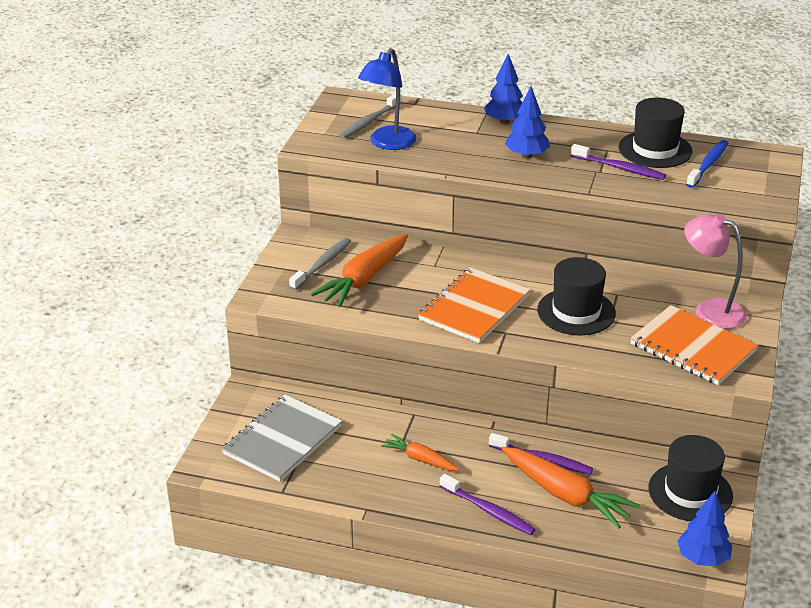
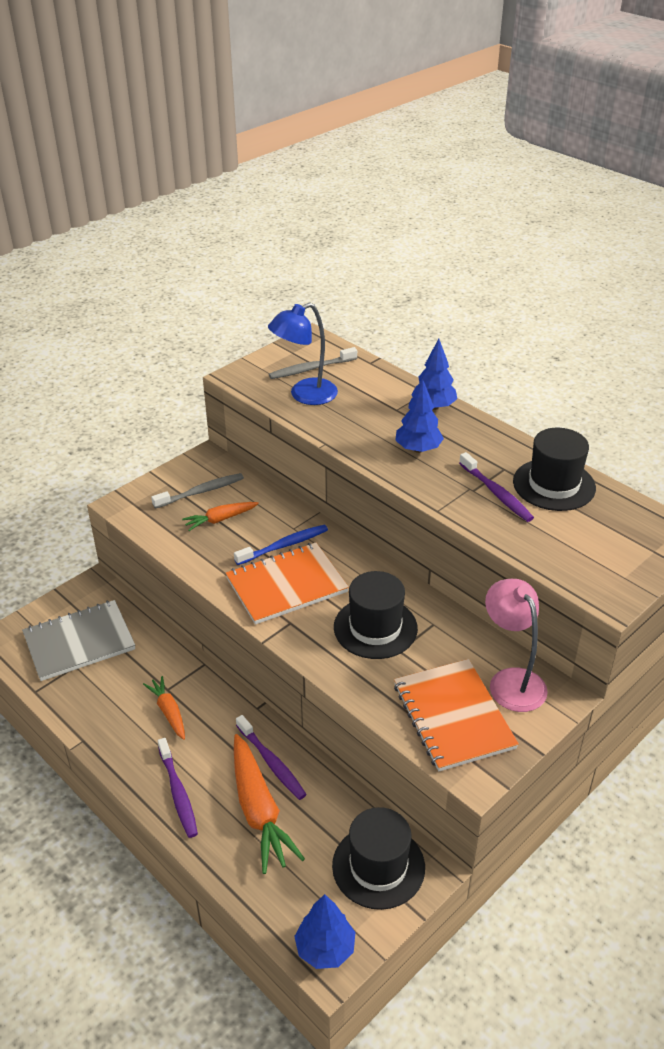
camera: 30 degrees right, 5 degrees up
(364, 279) = (220, 519): orange carrot -> orange carrot, size x0.57
(708, 164) = (594, 521): blue toothbrush -> blue toothbrush (284, 545)

